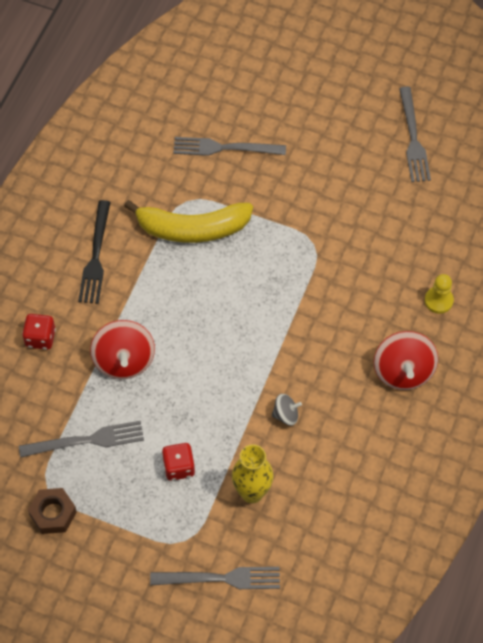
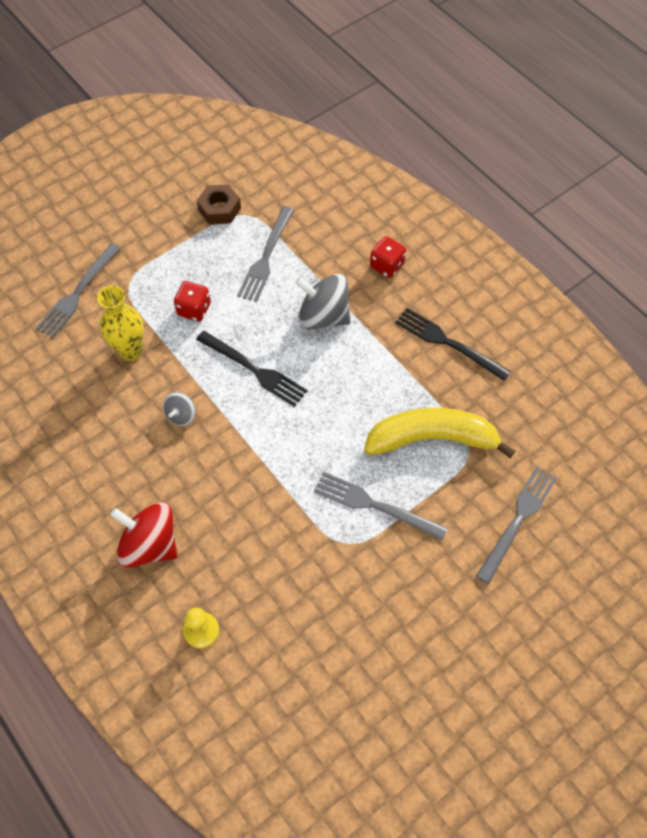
camera: 120 degrees right, 0 degrees up
(124, 360) = (323, 316): red spinning top -> grey spinning top
(192, 228) = (432, 438): yellow banana -> yellow banana turned 60 degrees clockwise
(209, 384) = (254, 370): none -> black fork
(413, 138) = (424, 739): grey fork -> grey fork (375, 505)

